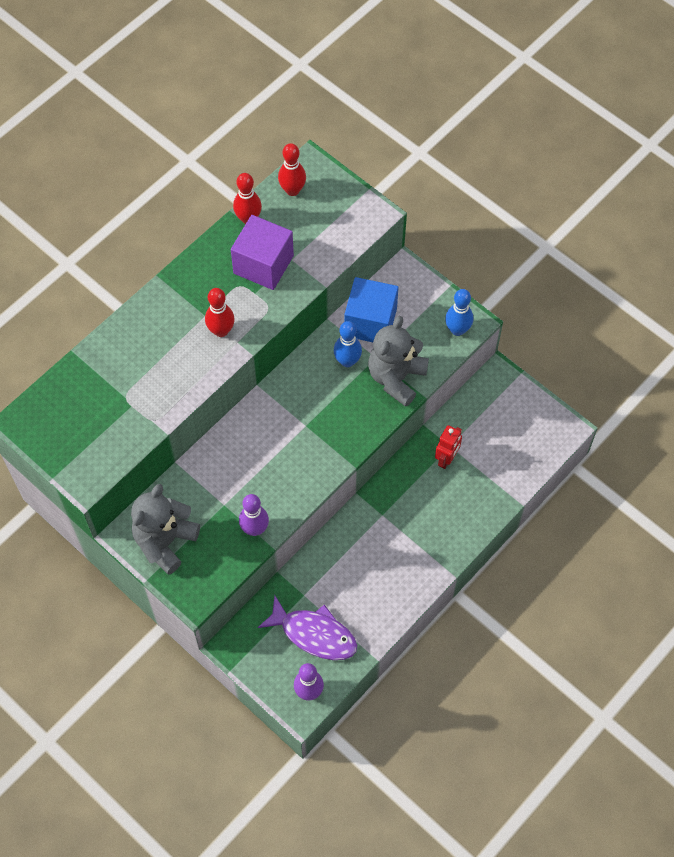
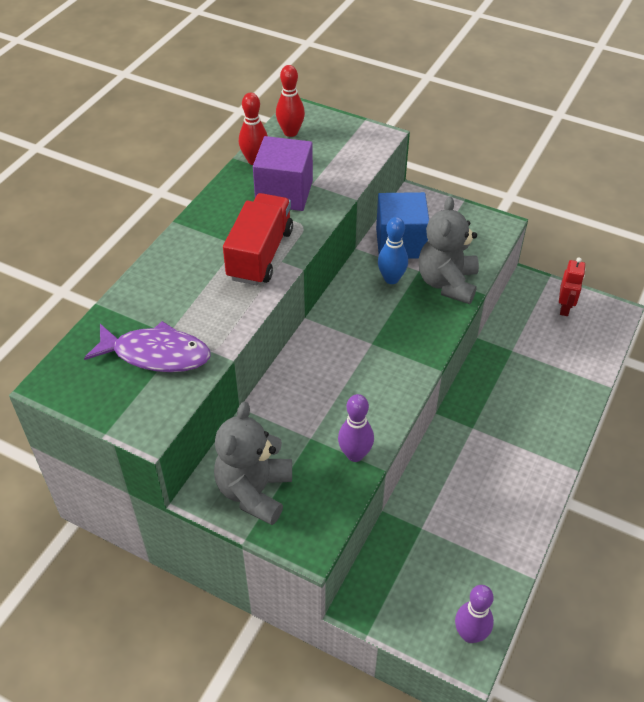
camera: 15 degrees left, 15 degrees down
(221, 331) = (260, 254): red bowling pin -> red truck
(314, 634) = (450, 567): purple fish -> purple fish (156, 354)
(446, 459) = (514, 362): red robot -> red robot (565, 308)
(457, 330) = (488, 233): blue bowling pin -> none

